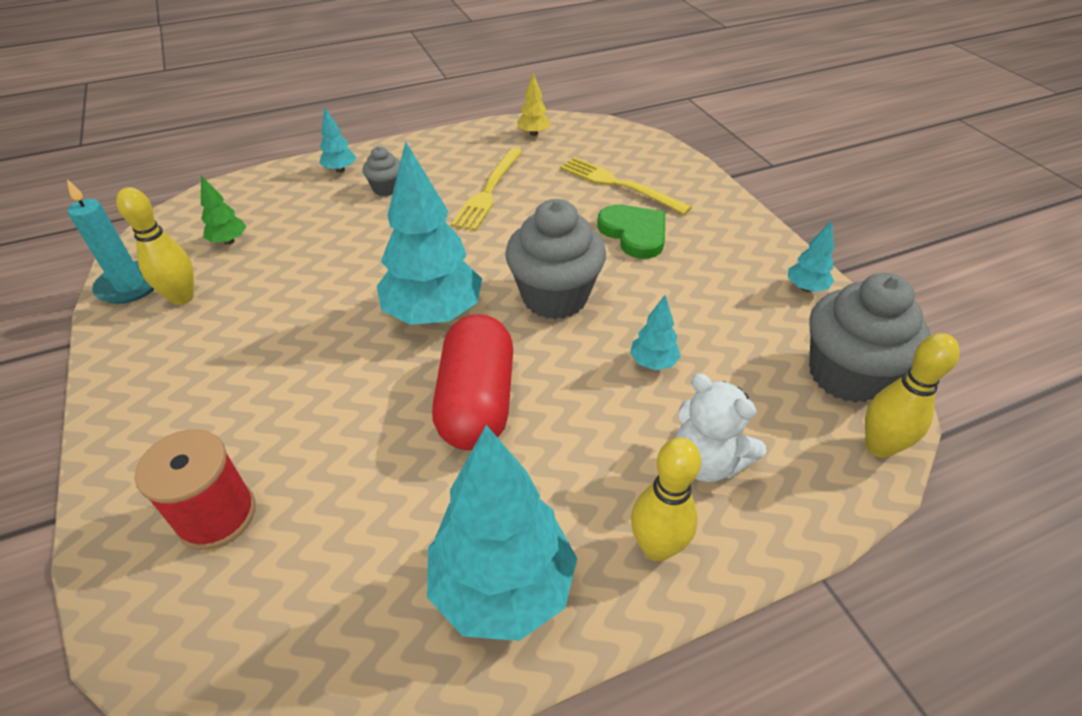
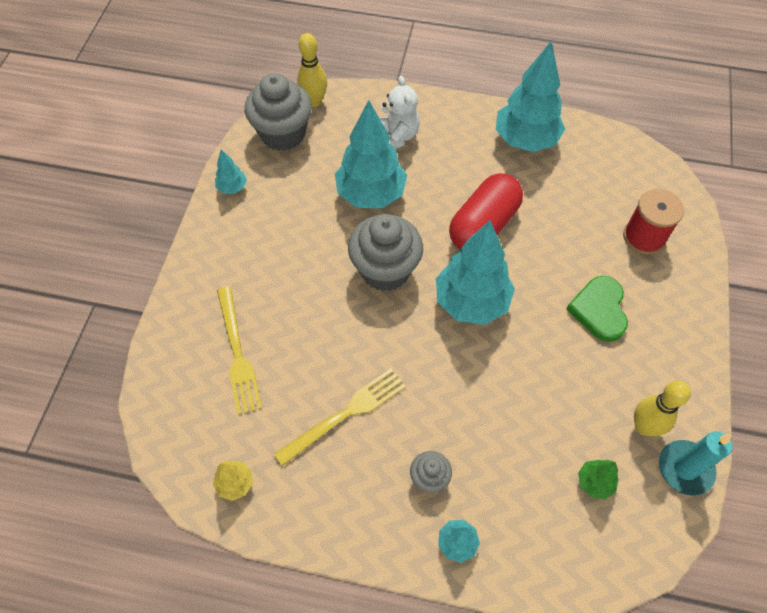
camera: 145 degrees left, 15 degrees up
(634, 233) = (282, 293): green heart -> green heart (599, 310)
(653, 363) = (371, 194): turquoise tree -> turquoise tree, size x2.22
(656, 547) = (451, 120): yellow bowling pin -> none

